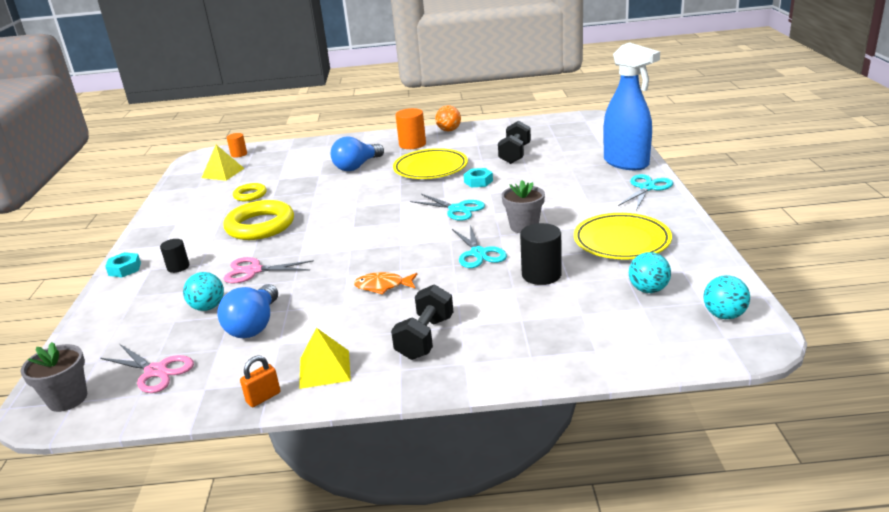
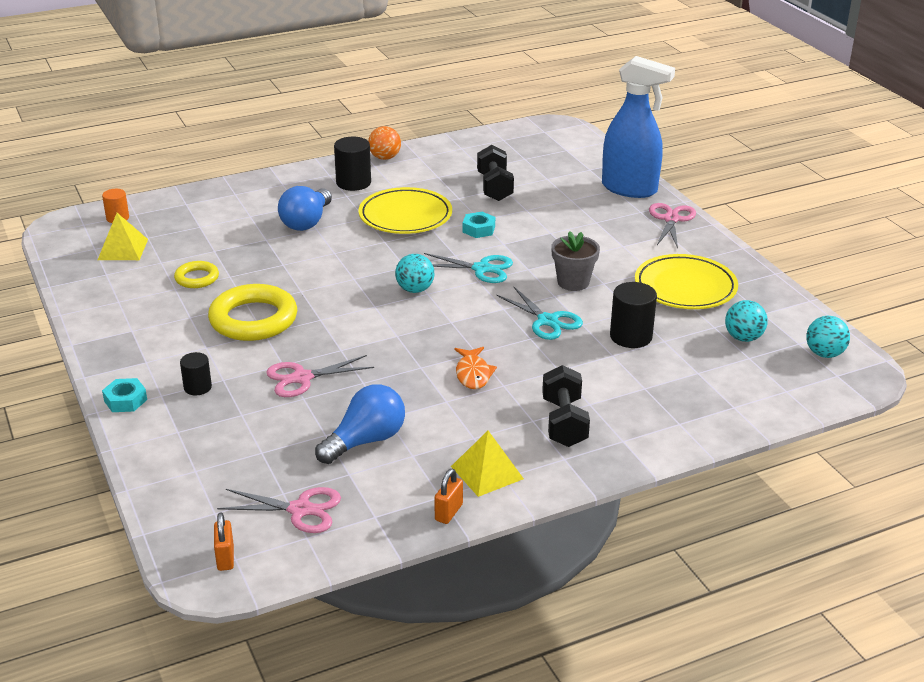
camera: 25 degrees left, 5 degrees up
(67, 399) = (225, 558): grey flower pot -> orange padlock
(208, 307) = (288, 430): turquoise ball -> turquoise ball (415, 290)
(254, 325) = (365, 441): blue light bulb -> blue light bulb turned 120 degrees counterclockwise
(383, 286) = (473, 374): orange fish -> orange fish turned 75 degrees counterclockwise
(412, 144) = (353, 183): orange cylinder -> black cylinder
(647, 188) = (671, 219): turquoise scissors -> pink scissors

